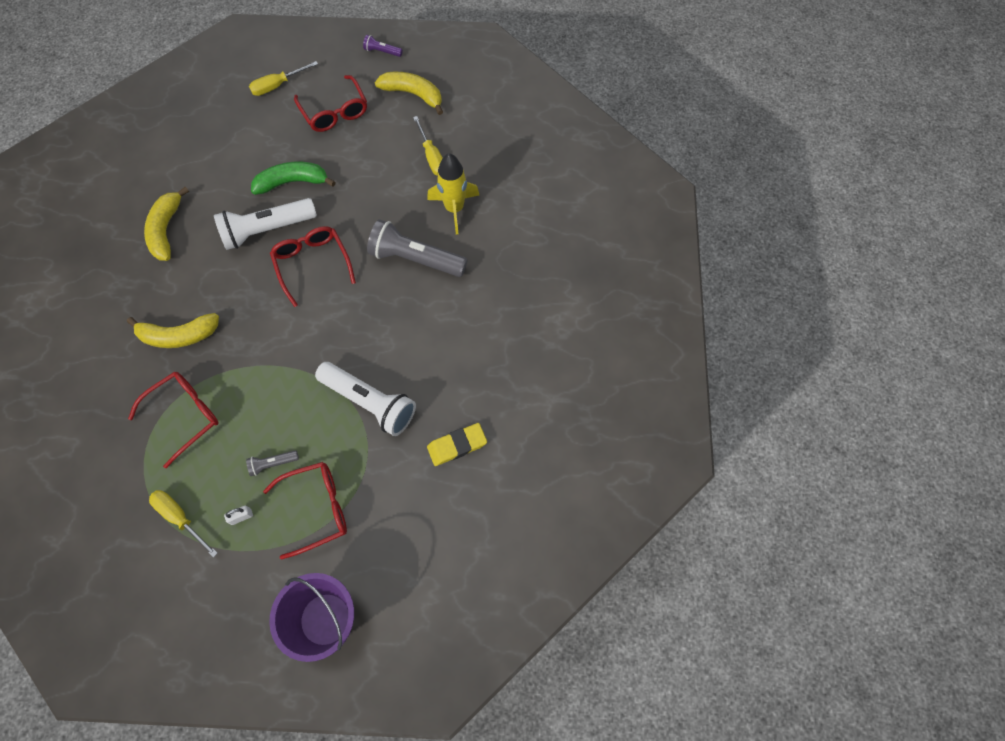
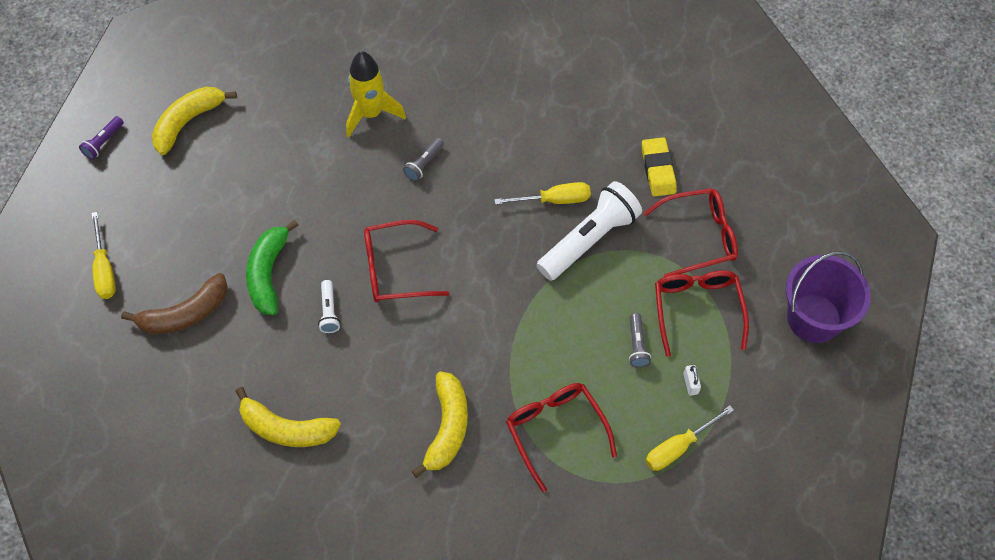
camera: 75 degrees left, 5 degrees down
(250, 142) = (185, 314): none -> brown banana
(267, 230) = (329, 311): white flashlight -> white flashlight, size x0.45
(335, 112) = (178, 210): red glasses -> red glasses (699, 236)
(415, 259) = (424, 164): grey flashlight -> grey flashlight, size x0.45
(432, 157) = (289, 121): yellow screwdriver -> yellow screwdriver (554, 200)

